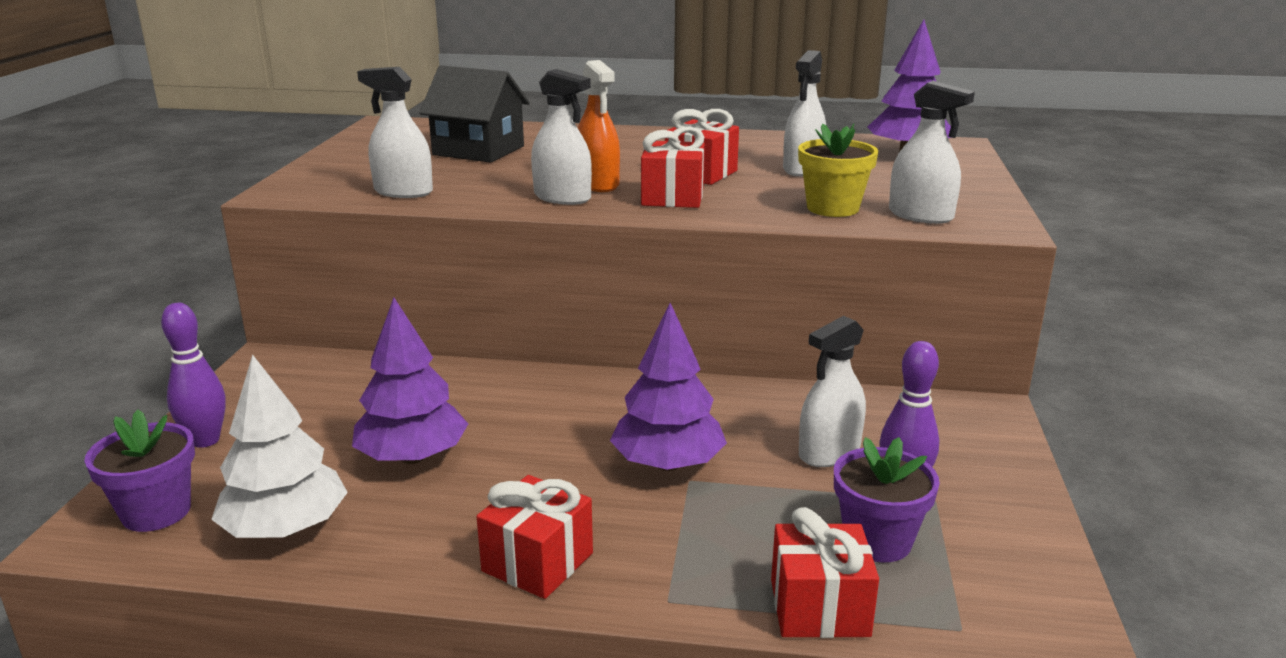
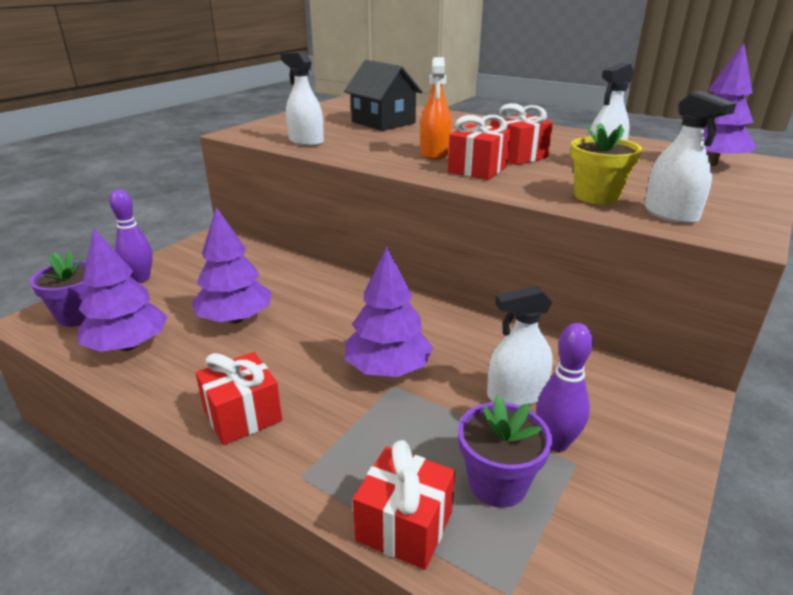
camera: 25 degrees right, 5 degrees up
(286, 528) = (128, 345): white tree -> purple tree
(562, 197) = (400, 159): white spray bottle -> none

